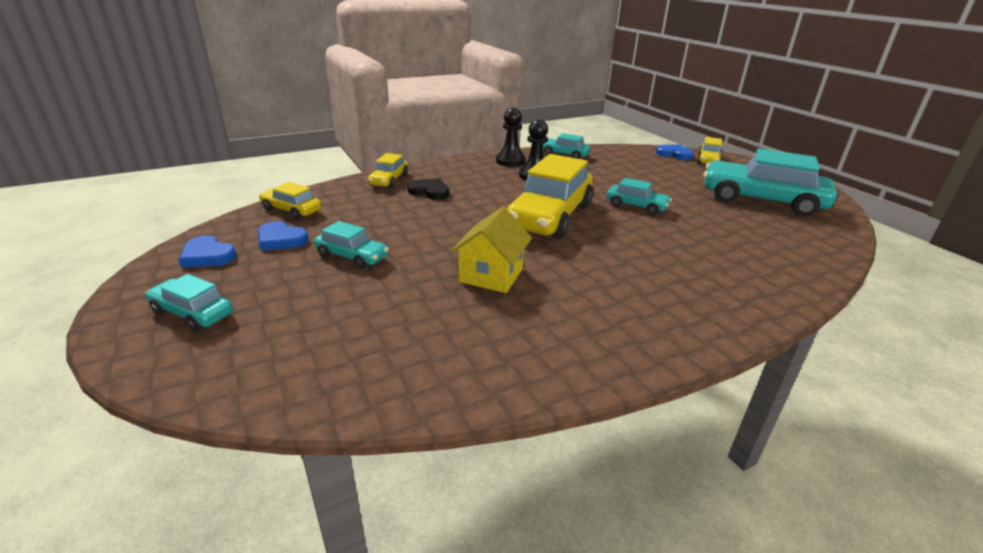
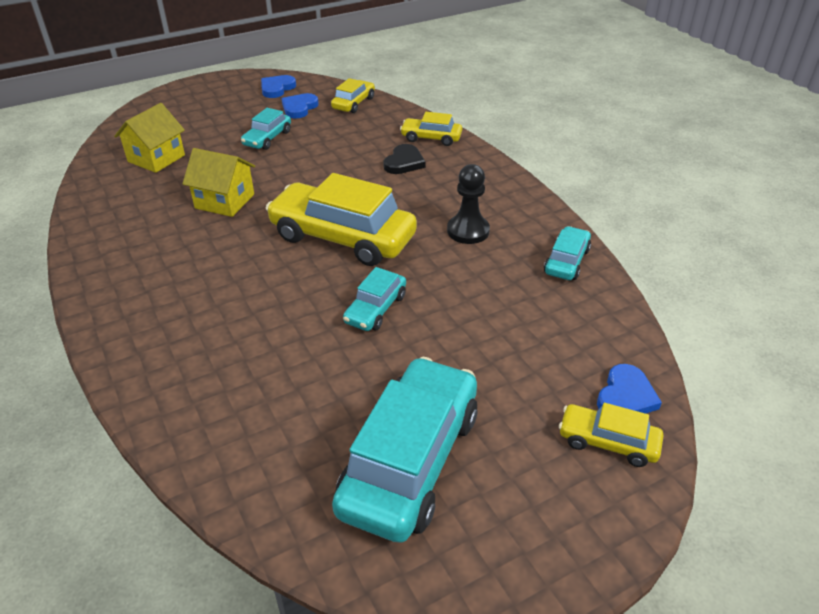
camera: 90 degrees right, 10 degrees up
(193, 313) = (204, 99): turquoise car -> none
(374, 338) = (156, 158): none -> yellow house
(510, 161) = (519, 213): black pawn -> none

